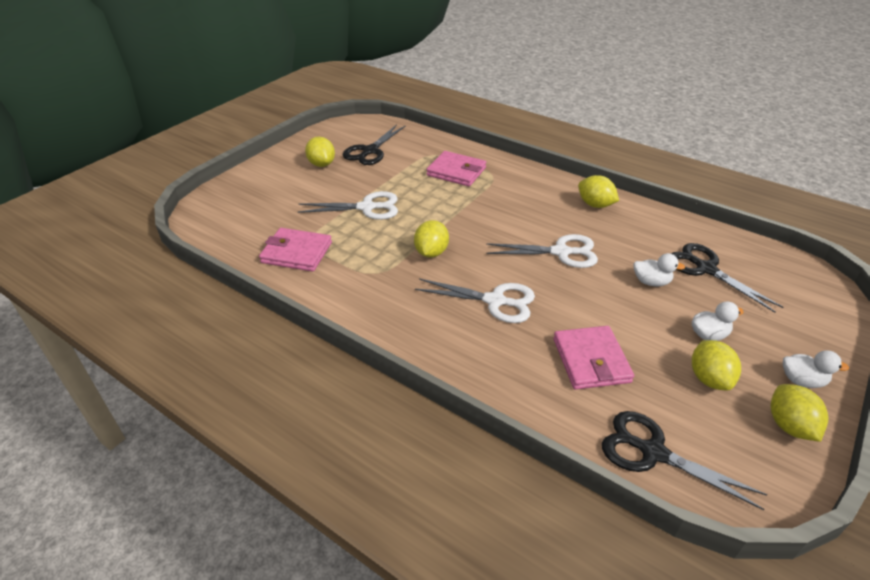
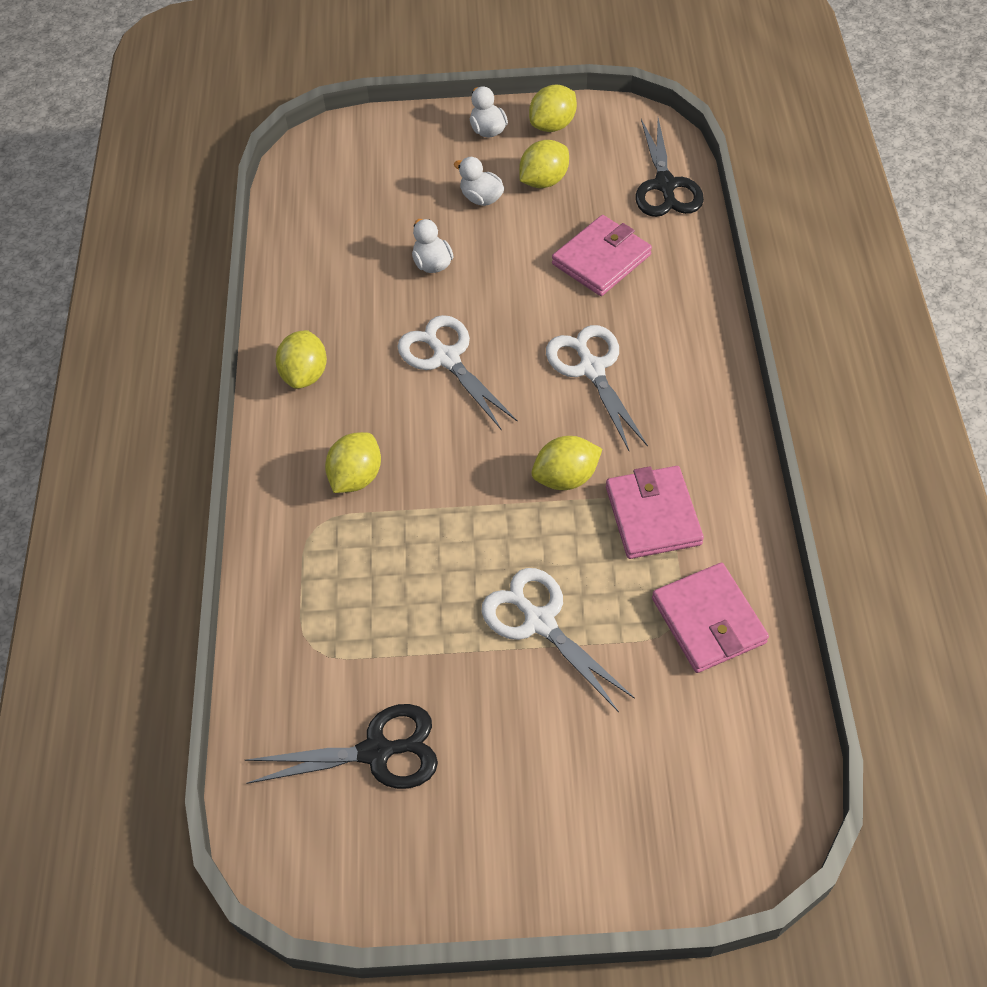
camera: 125 degrees left, 15 degrees up
(321, 164) = (480, 792): yellow lemon -> yellow lemon (356, 477)
(456, 171) = (343, 578): pink wallet -> pink wallet (653, 515)
(705, 269) = (366, 232): black scissors -> none

